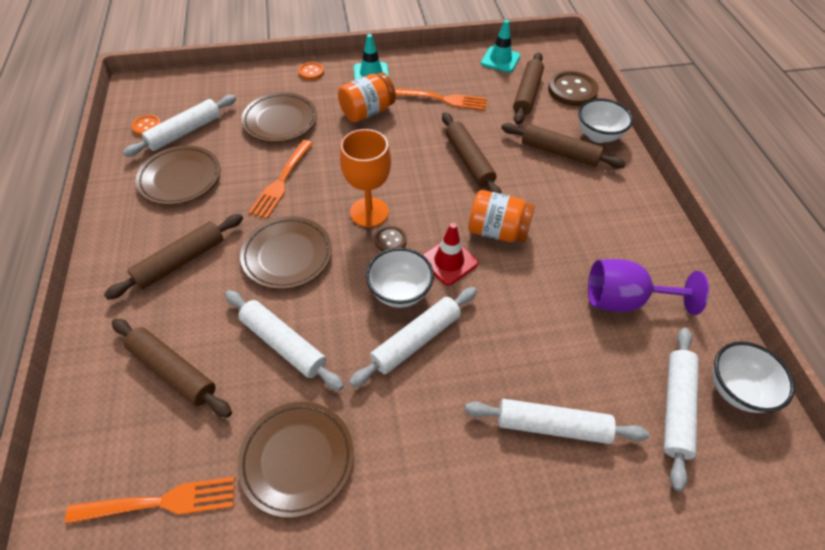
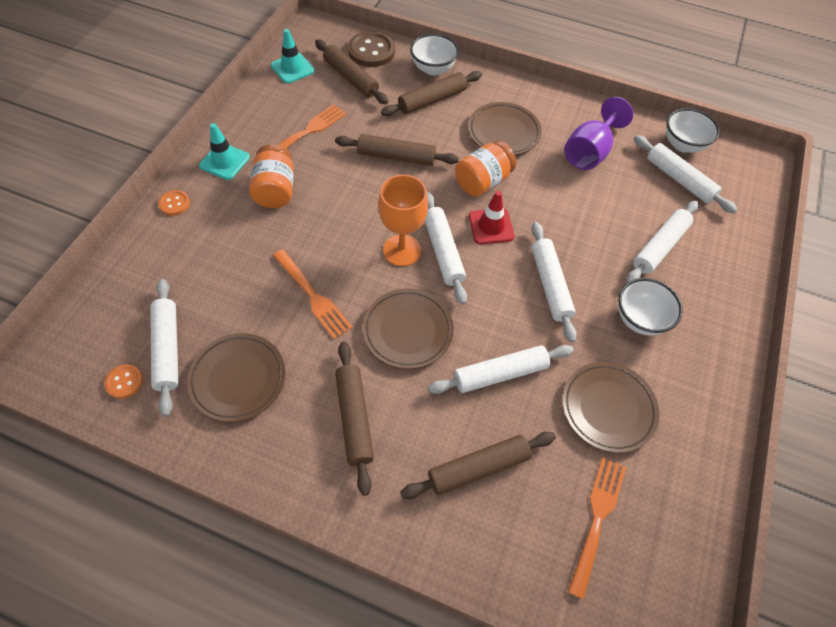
camera: 60 degrees left, 5 degrees up
(280, 121) = (226, 261): brown plate -> brown plate (503, 132)
(390, 240) = (443, 251): brown button -> white rolling pin
(399, 292) = (499, 272): white bowl -> white bowl (640, 319)

